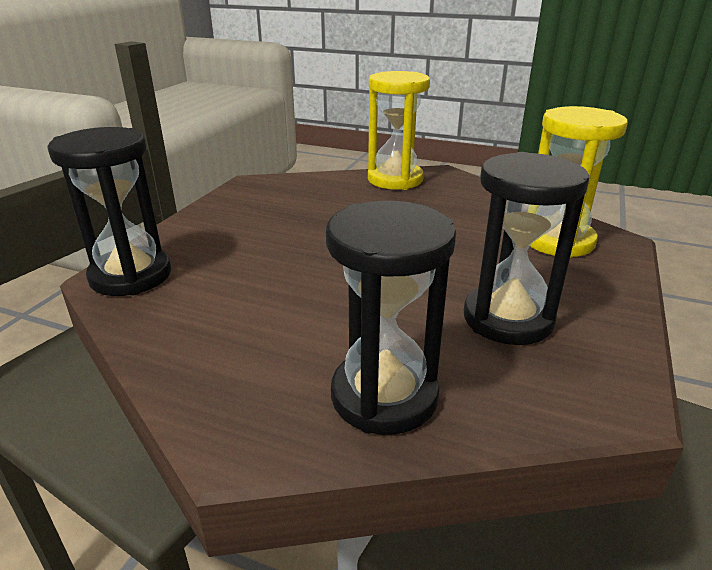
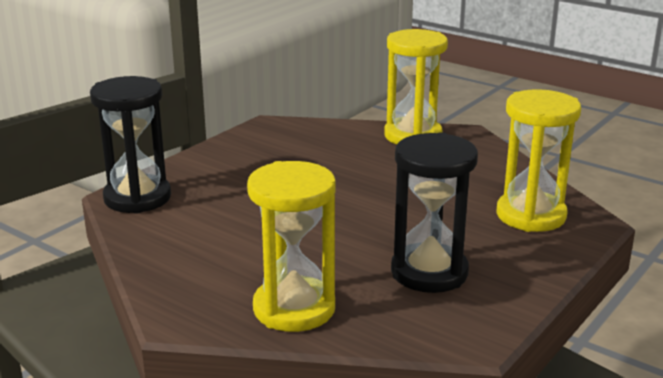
camera: 15 degrees right, 5 degrees down
(384, 396) = (294, 308): black hourglass -> yellow hourglass

